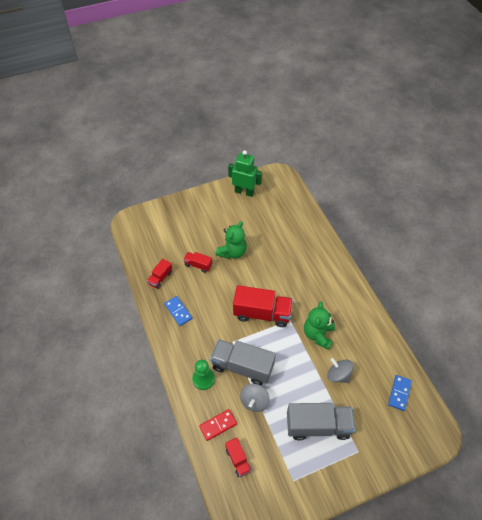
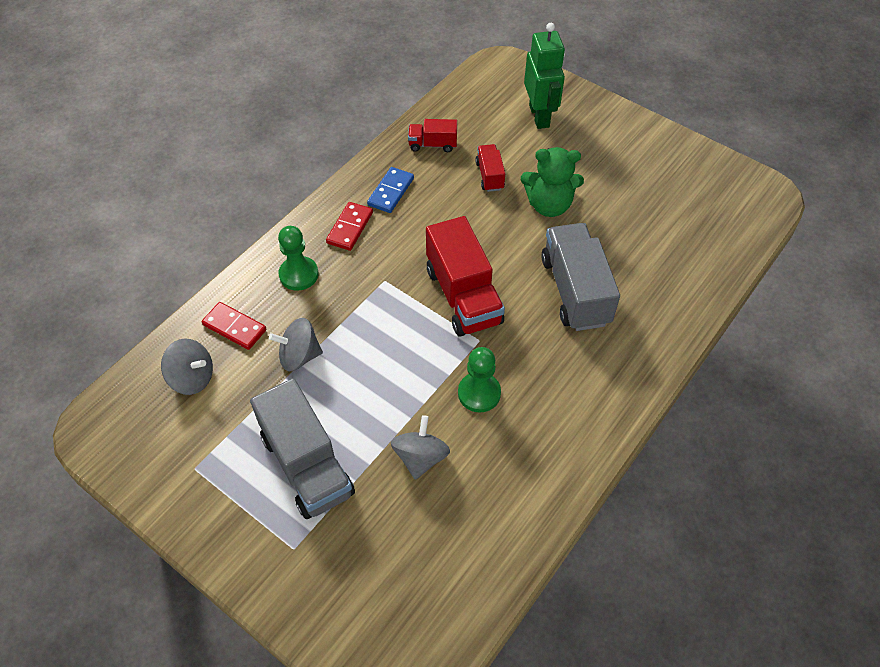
camera: 60 degrees right, 0 degrees up
(189, 341) = (349, 228): none -> red domino
(238, 460) = (192, 378): red truck -> grey spinning top
(242, 367) = (349, 313): grey truck -> grey truck (575, 291)
(244, 192) = (682, 165): green robot -> green robot (539, 116)
(318, 334) = (479, 393): green teddy bear -> green pawn
(399, 393) = (446, 576): blue domino -> none

